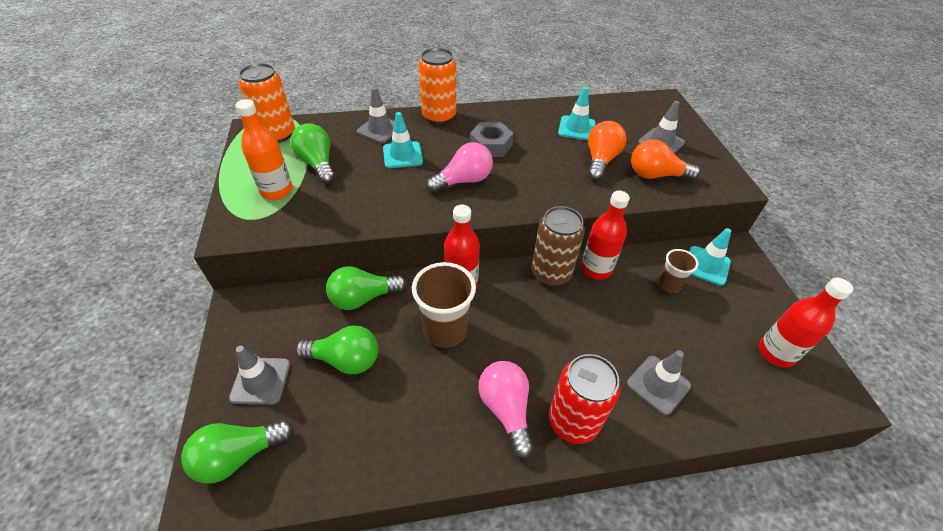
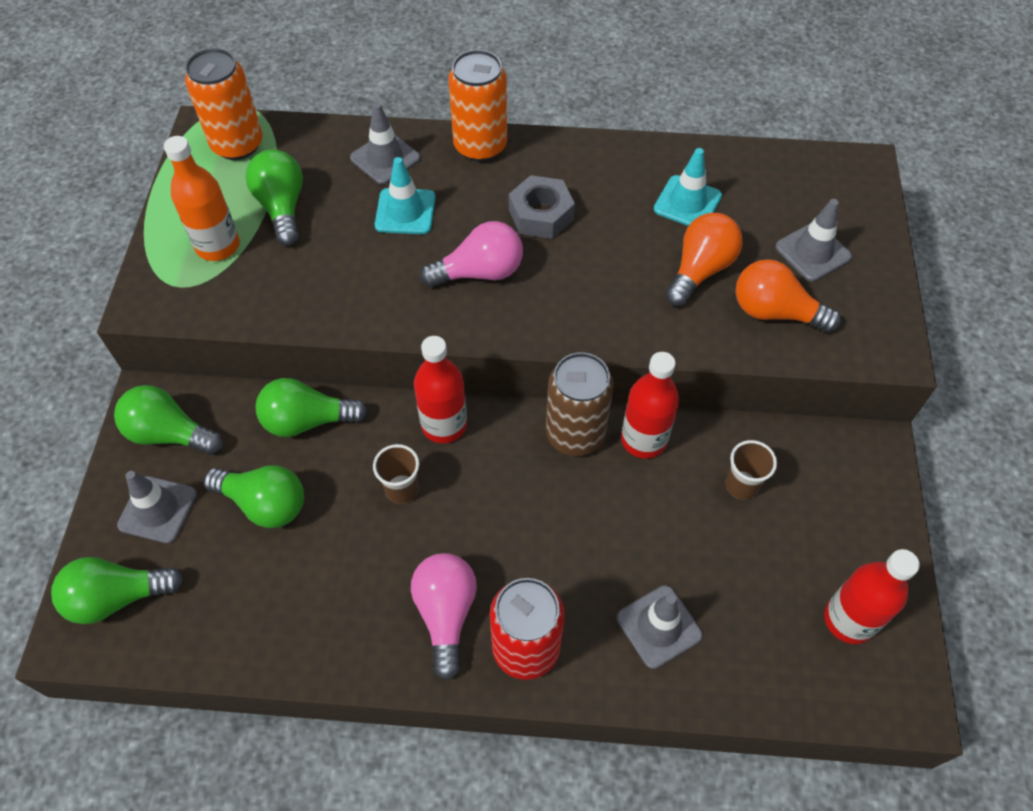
camera: 15 degrees right, 10 degrees up
(260, 325) = (169, 433): none -> green light bulb
(445, 330) = (402, 489): brown cup -> brown cup, size x0.57
(706, 265) = (813, 466): turquoise traffic cone -> none

